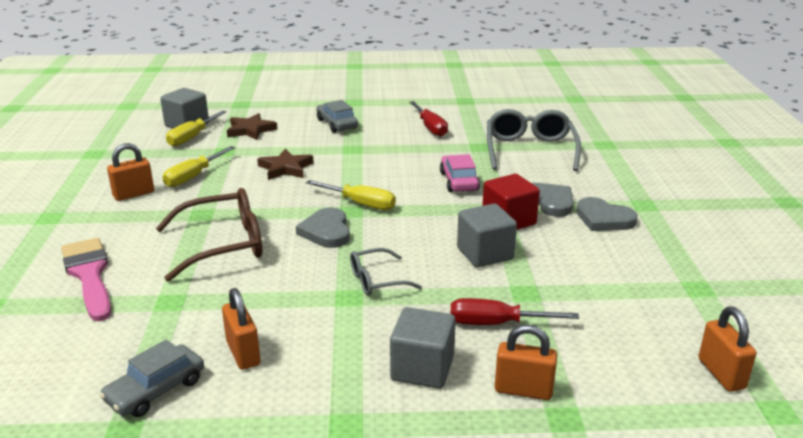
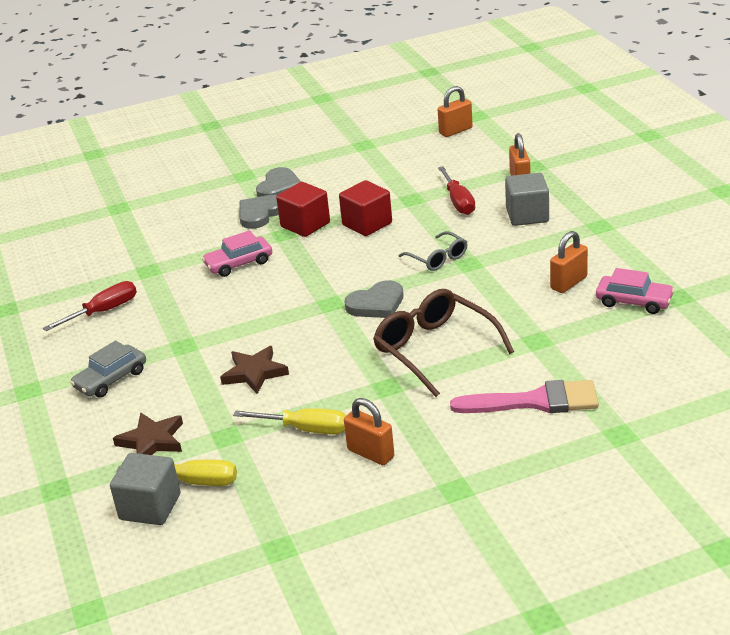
camera: 105 degrees left, 5 degrees up
(89, 275) = (534, 401): pink brush -> pink brush turned 135 degrees counterclockwise
(155, 390) = (634, 301): grey car -> pink car
(360, 204) = (313, 302): yellow screwdriver -> none
(485, 254) = (367, 224): grey cube -> red cube
(530, 150) = (147, 242): grey glasses -> none

